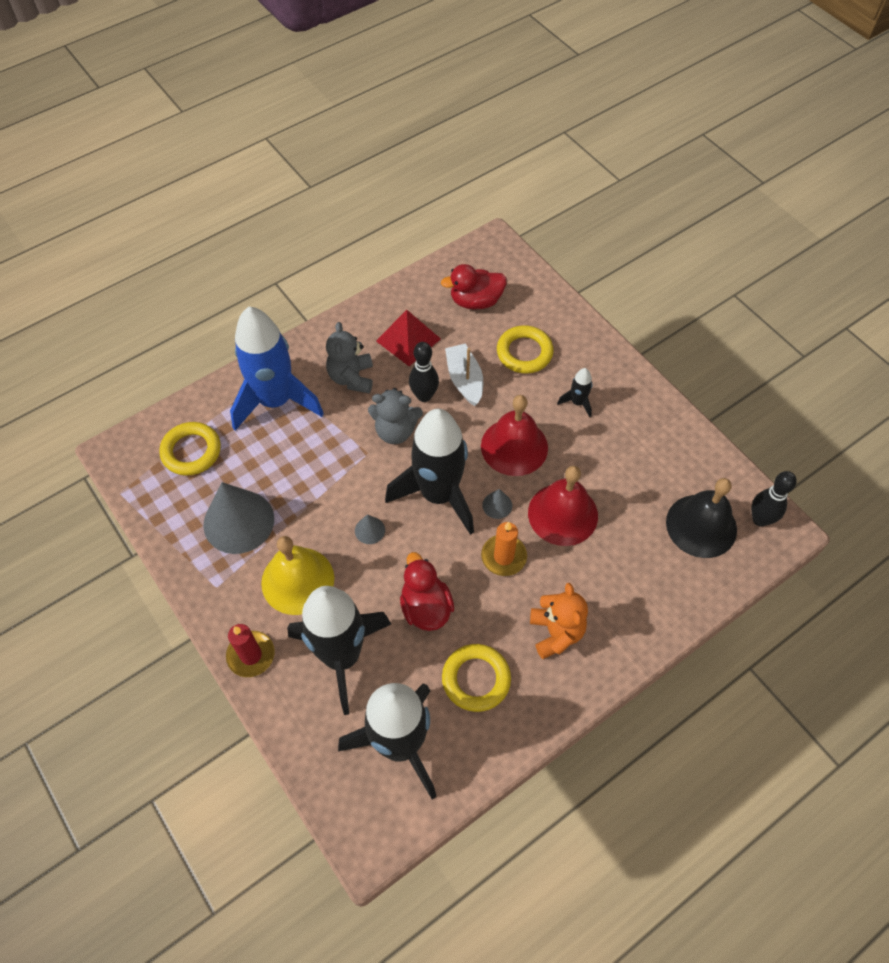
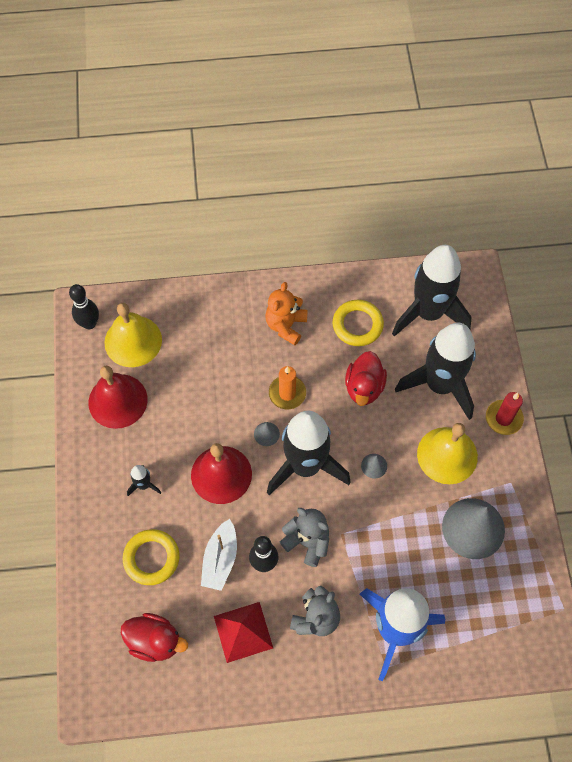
camera: 150 degrees left, 5 degrees up
(191, 451) = (489, 618): yellow ring -> none
(563, 514) = (223, 401): red bell -> red bell (118, 401)
(701, 525) = (133, 341): black bell -> yellow bell

